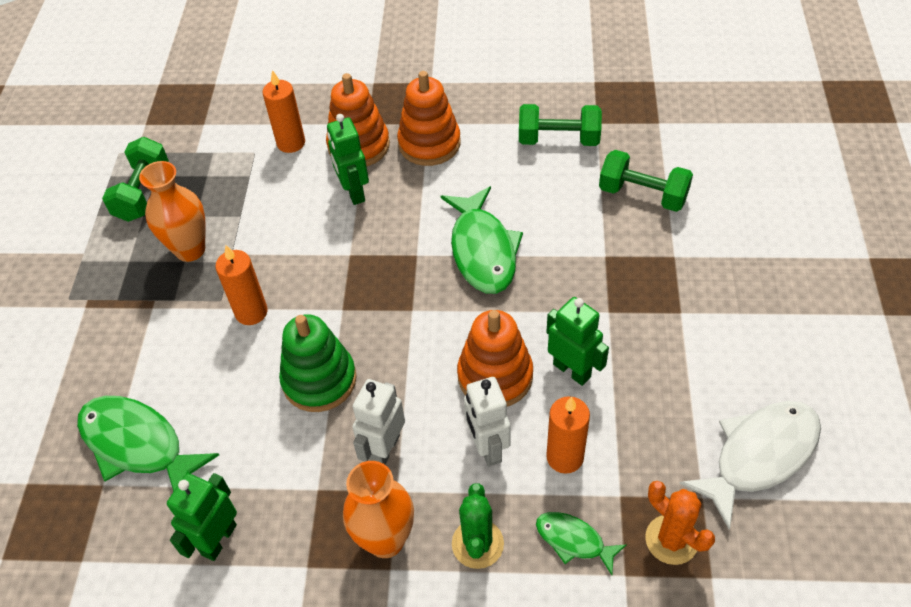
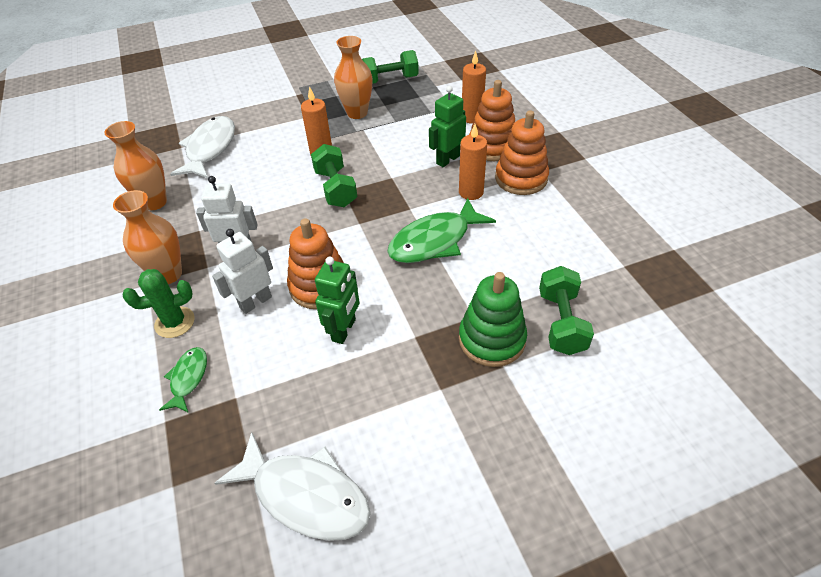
camera: 65 degrees right, 5 degrees down
(138, 445) = (210, 149): green fish -> white fish
(218, 539) = (155, 202): green robot -> orange vase
(319, 380) = (281, 201): green stacking toy -> green stacking toy (492, 339)
(558, 139) = (583, 247): green dumbbell -> green dumbbell (336, 188)
(565, 457) = (261, 350): orange candle -> orange candle (471, 192)
(671, 540) = (202, 445): orange cactus -> none

